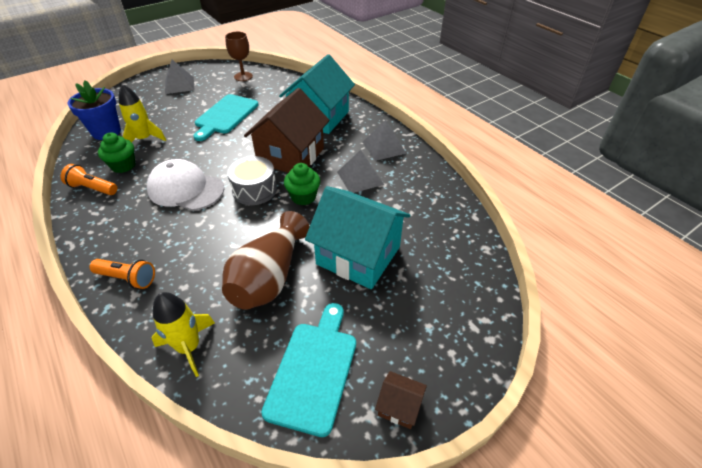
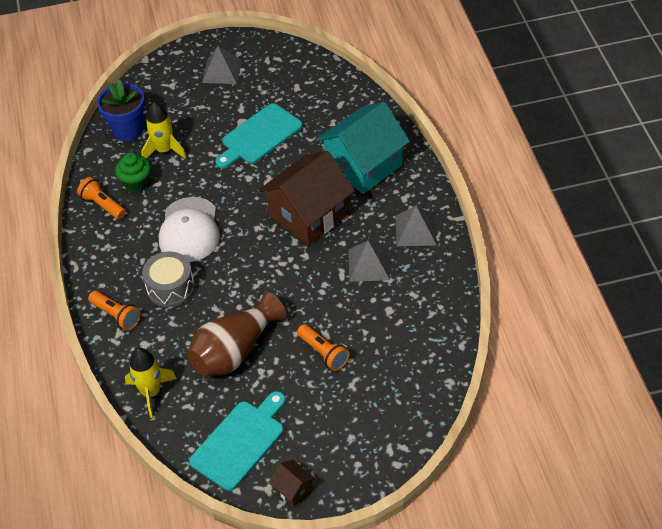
camera: 25 degrees right, 5 degrees up
(185, 189) = (189, 230): white cap -> white cap turned 135 degrees counterclockwise
(243, 76) = (301, 73): brown goblet -> none
(254, 190) = (255, 250): grey drum -> grey drum (170, 287)
(303, 197) = (300, 272): green cupcake -> none
(358, 255) = (323, 353): turquoise house -> orange flashlight

